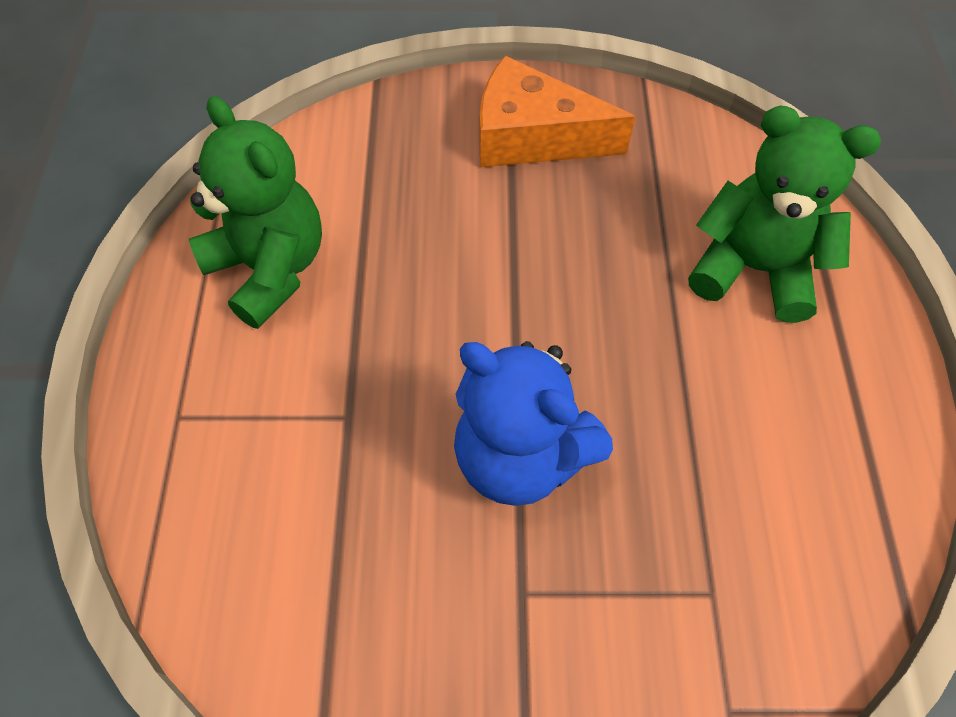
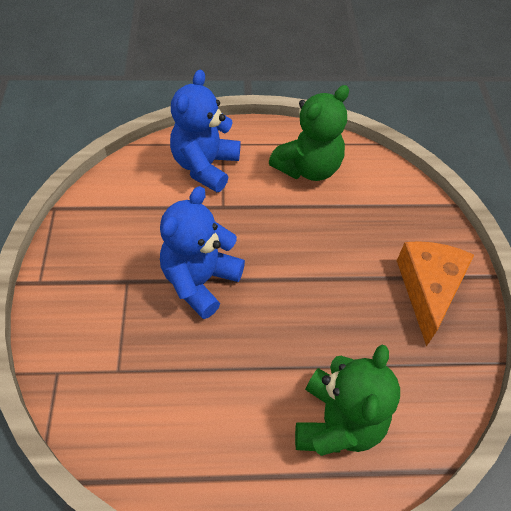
camera: 85 degrees right, 5 degrees down
(236, 450) = (205, 166): none -> blue teddy bear

